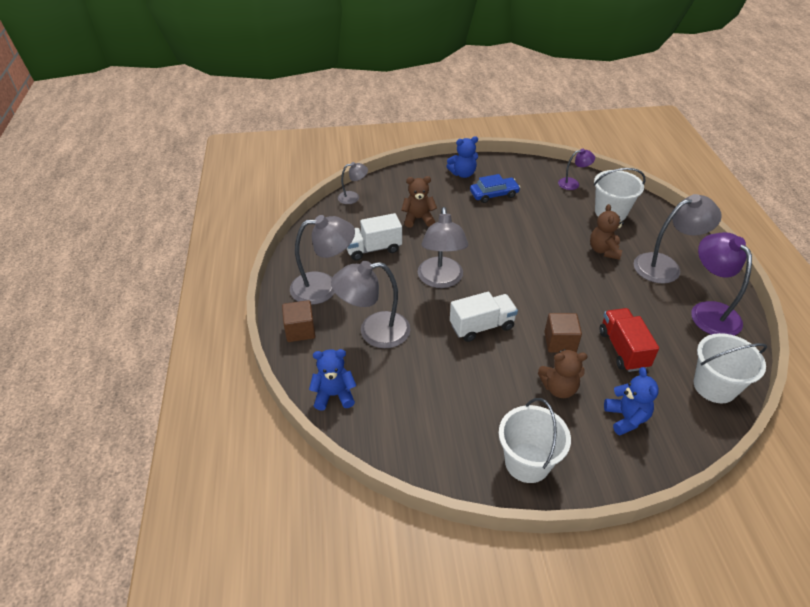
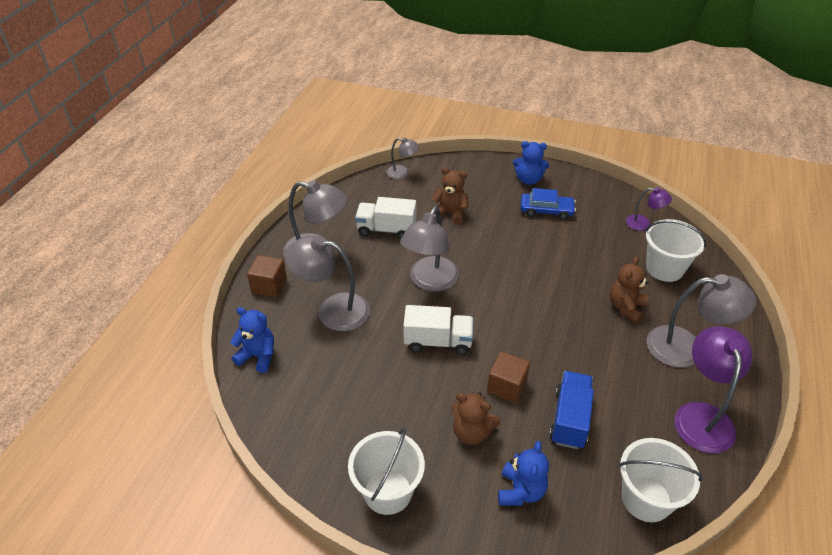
camera: 25 degrees right, 0 degrees up
(623, 349) = (569, 419): red truck -> blue truck

